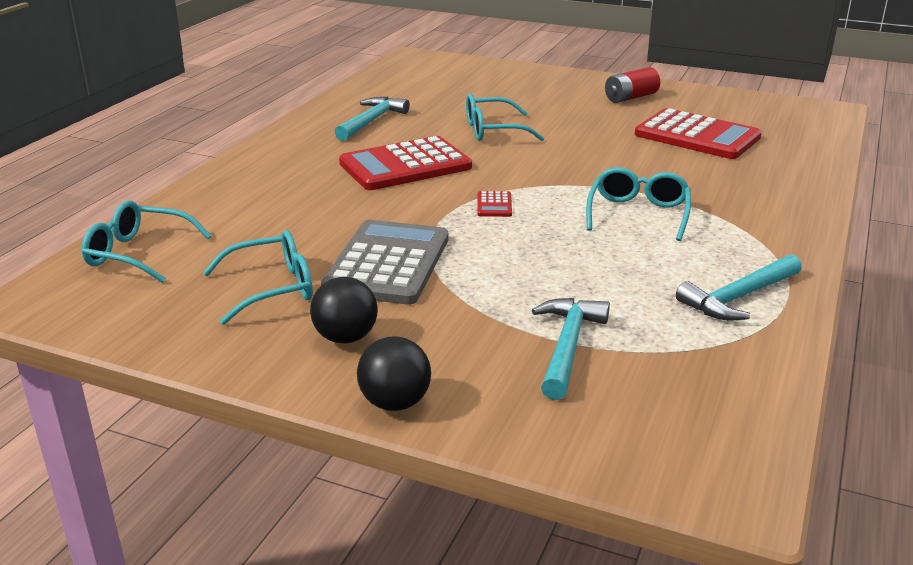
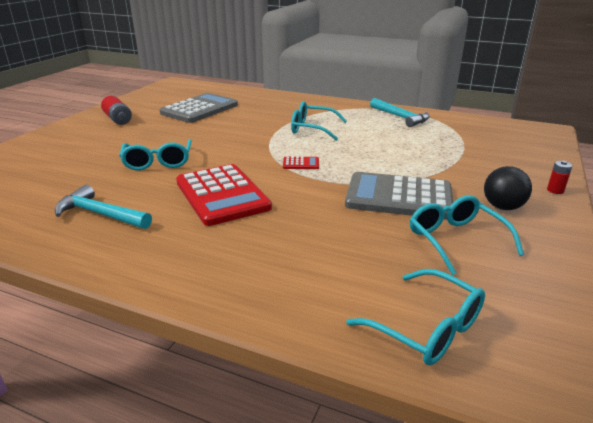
camera: 90 degrees left, 0 degrees up
(138, 253) = (427, 328): turquoise glasses -> turquoise glasses turned 60 degrees counterclockwise
(395, 403) = (555, 190): black ball -> red battery
(567, 346) = (468, 150): turquoise hammer -> none
(697, 136) = (199, 109): red calculator -> grey calculator

